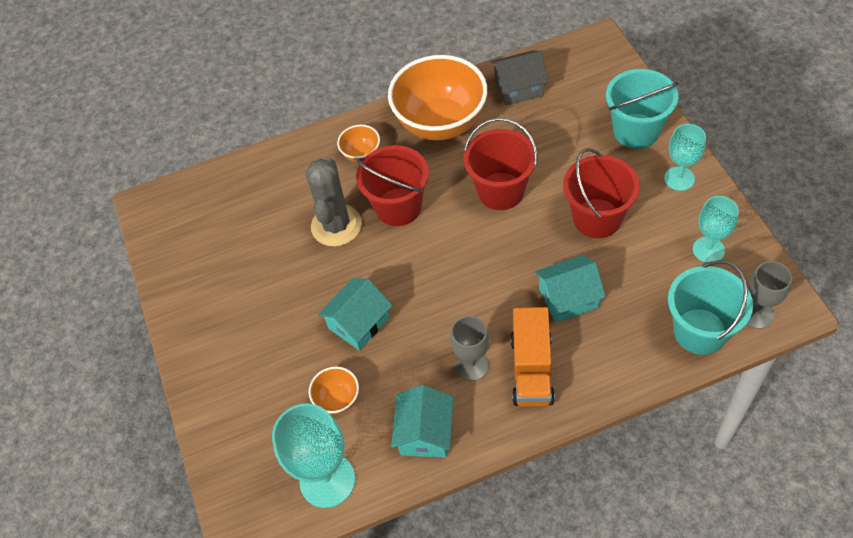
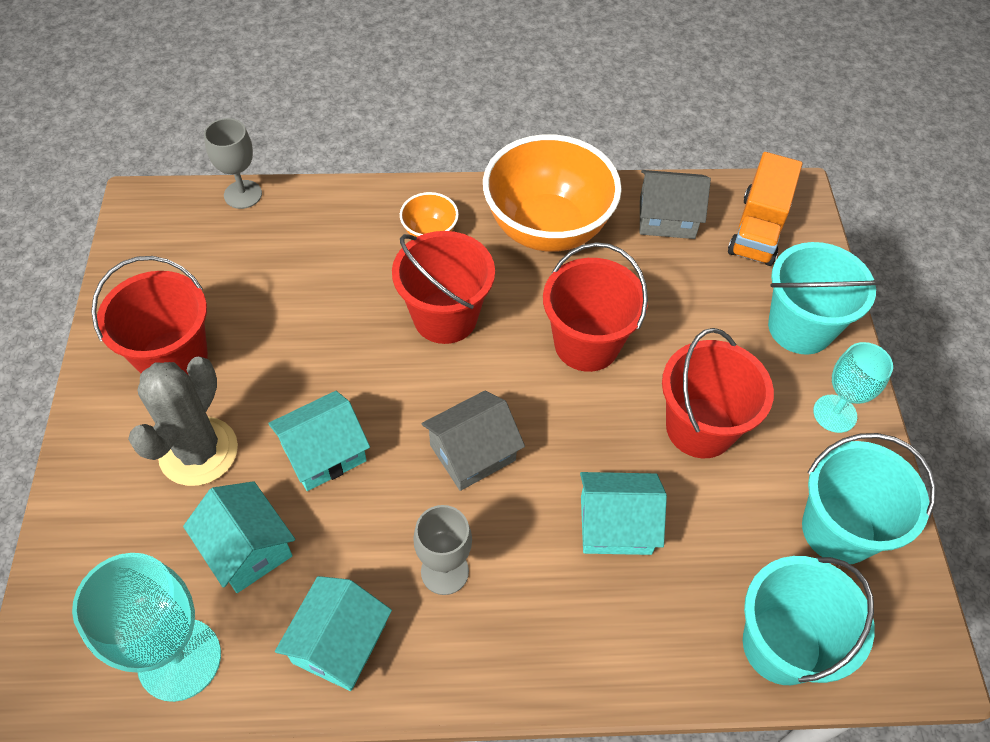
camera: 10 degrees right, 0 degrees up
(225, 300) = (174, 358): none -> red bucket
(336, 225) = (356, 313): grey cactus -> grey cactus (198, 451)
(337, 399) = (247, 548): orange bowl -> turquoise house
(457, 287) = (473, 453): none -> grey house
(531, 369) = (523, 609): orange truck -> orange truck (758, 229)
(708, 250) = (838, 529): turquoise goblet -> turquoise bucket
(757, 314) = (874, 652): grey goblet -> grey goblet (243, 194)

